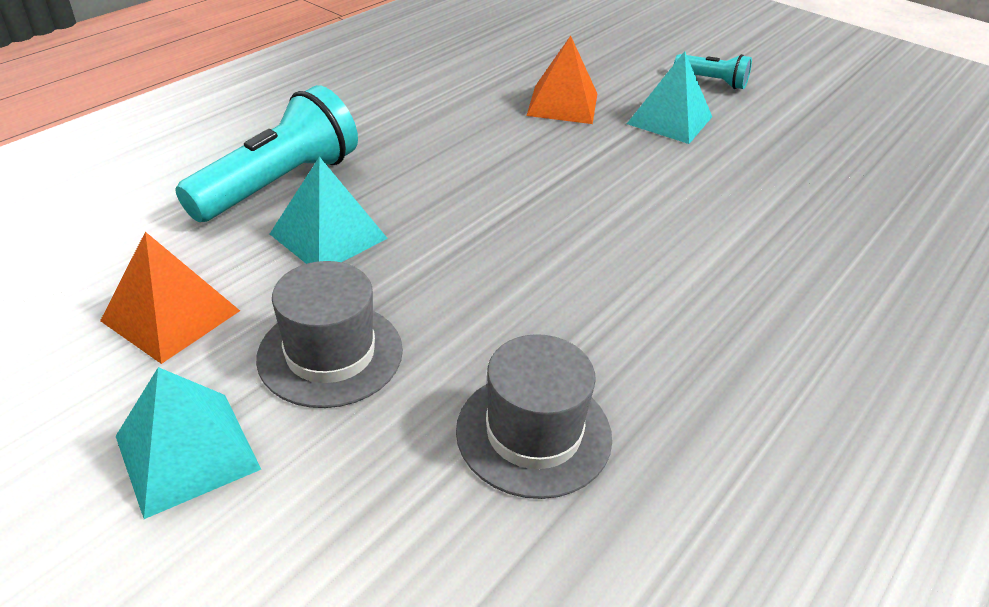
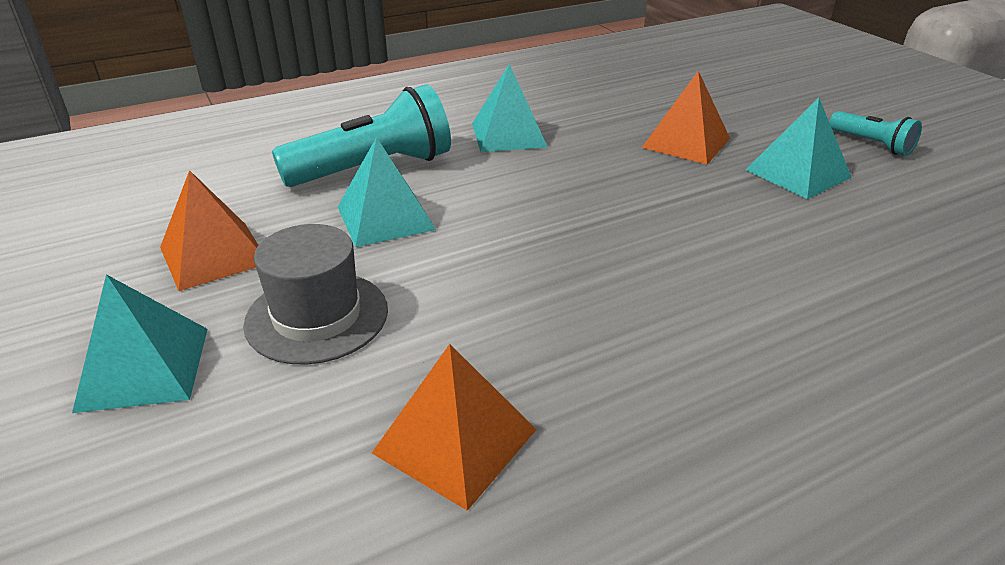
camera: 25 degrees right, 5 degrees down
(393, 122) = (508, 135): none -> turquoise pyramid
(533, 433) = (455, 440): grey hat -> orange pyramid

